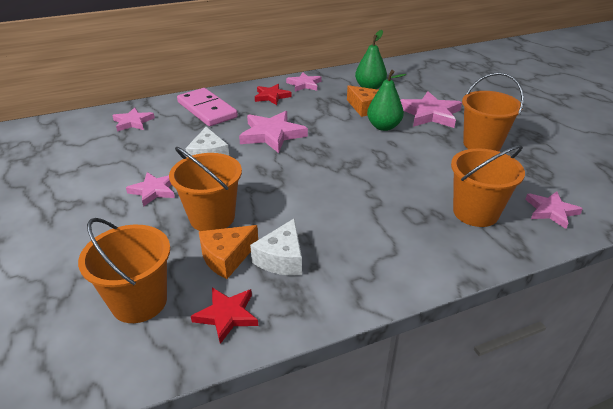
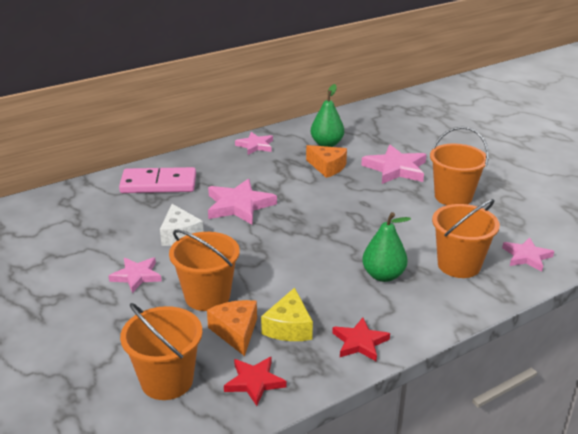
camera: 10 degrees left, 5 degrees down
(133, 122) = (81, 205): pink star -> none
(207, 110) = (158, 184): pink domino -> pink domino turned 45 degrees counterclockwise
(227, 257) = (236, 332): orange cheese -> orange cheese turned 120 degrees clockwise
(272, 96) = (224, 162): red star -> red star (360, 342)
(282, 258) = (289, 327): white cheese -> yellow cheese
(383, 127) = (352, 187): green pear -> green pear (383, 275)

